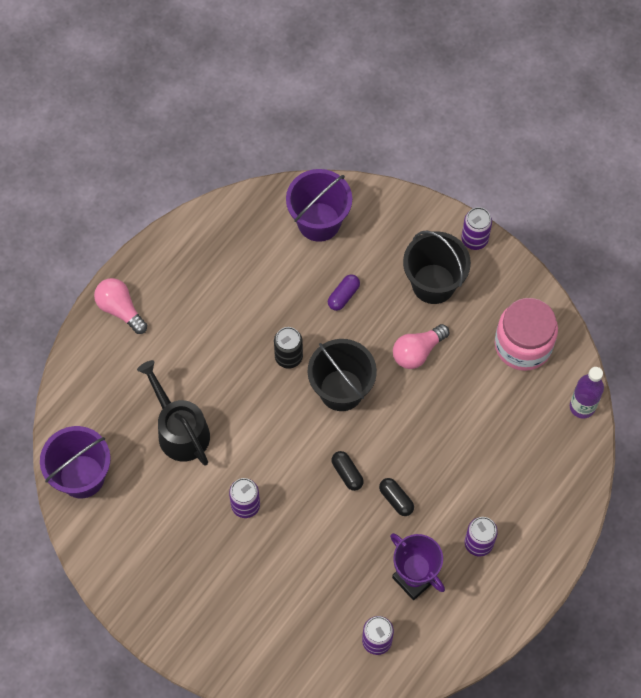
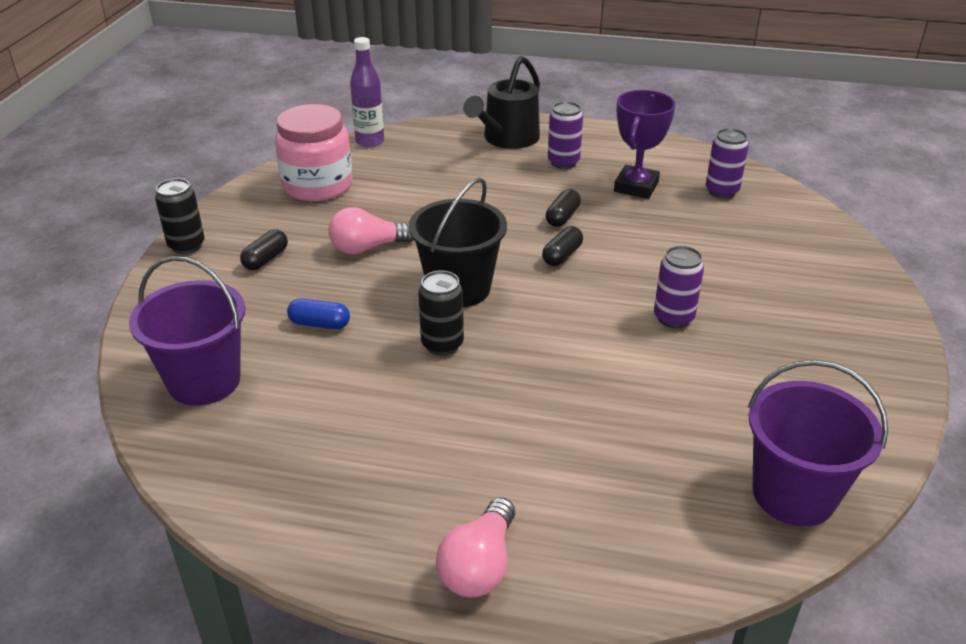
camera: 115 degrees left, 30 degrees down
(180, 430) = (629, 411): black watering can -> black watering can (507, 138)
(343, 296) = (320, 324): purple capsule -> blue capsule
(417, 351) = (368, 248): pink light bulb -> pink light bulb turned 135 degrees clockwise
(433, 284) = (265, 259): black bucket -> black capsule
(474, 239) = (186, 245): purple can -> black can

